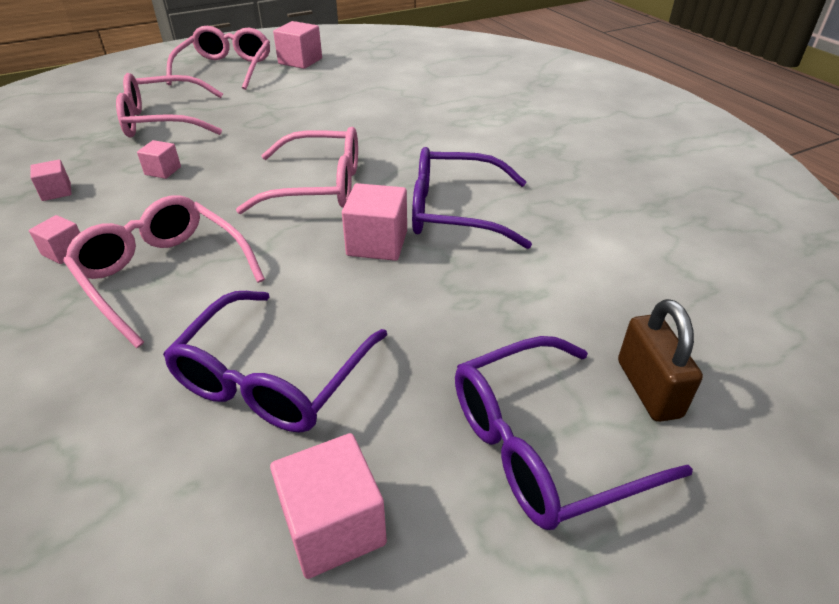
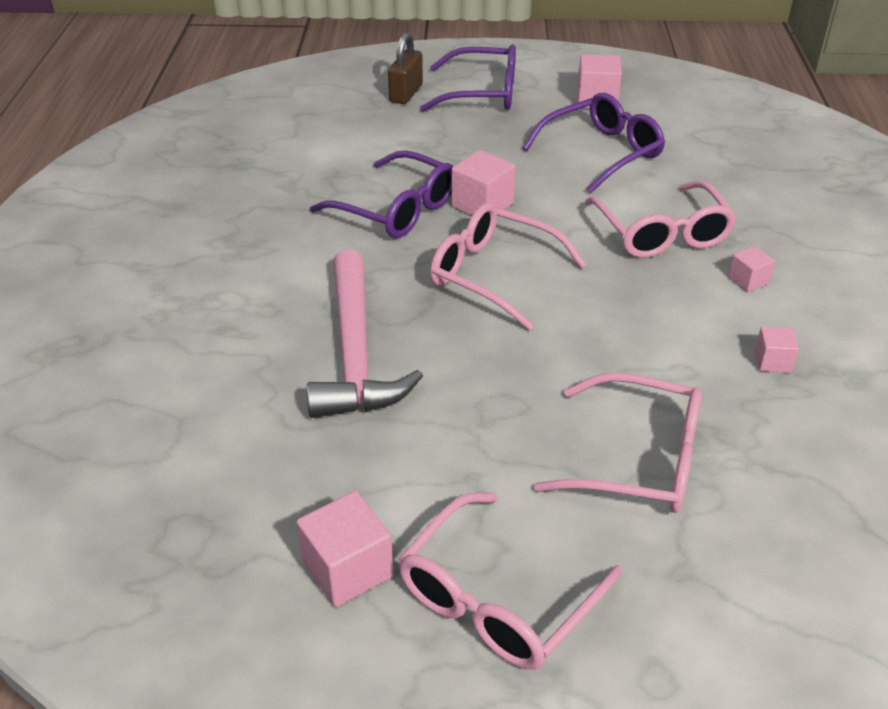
camera: 150 degrees left, 0 degrees up
(163, 171) = (650, 353): pink cube -> none
(376, 119) = (355, 352): none -> pink hammer

